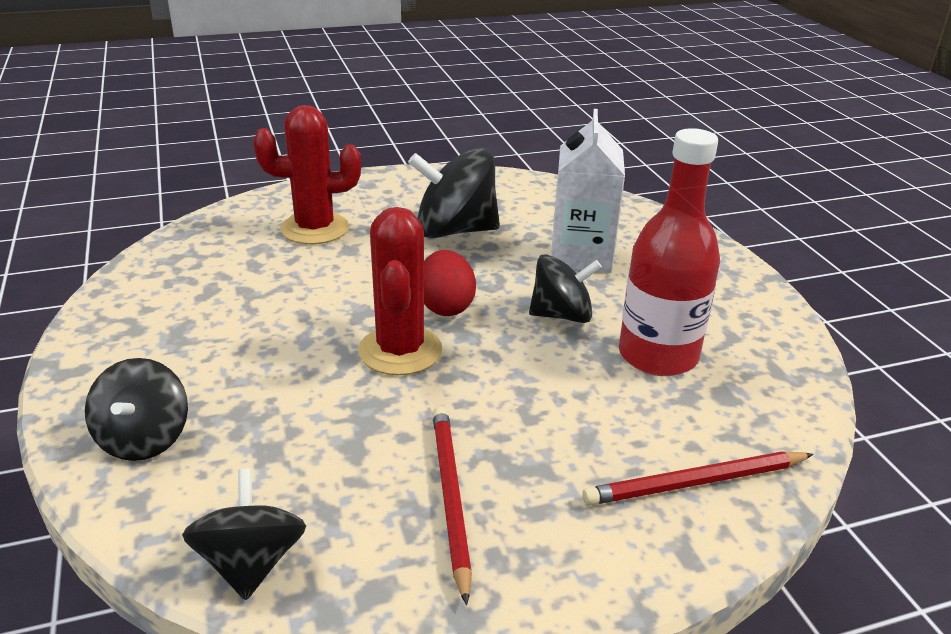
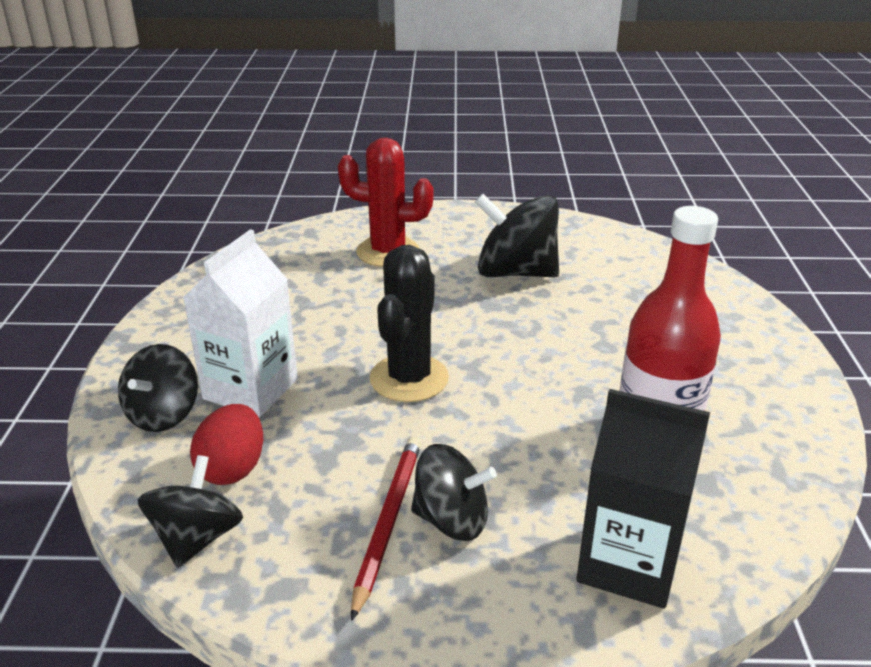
camera: 20 degrees right, 0 degrees up
(400, 351) = (409, 378): red cactus -> black cactus
(446, 306) = (471, 344): red egg -> red egg (232, 469)
(561, 315) = (578, 372): black spinning top -> black spinning top (451, 520)
(581, 255) = (629, 316): white carton -> white carton (250, 389)
(695, 483) = (629, 563): red pencil -> black carton

